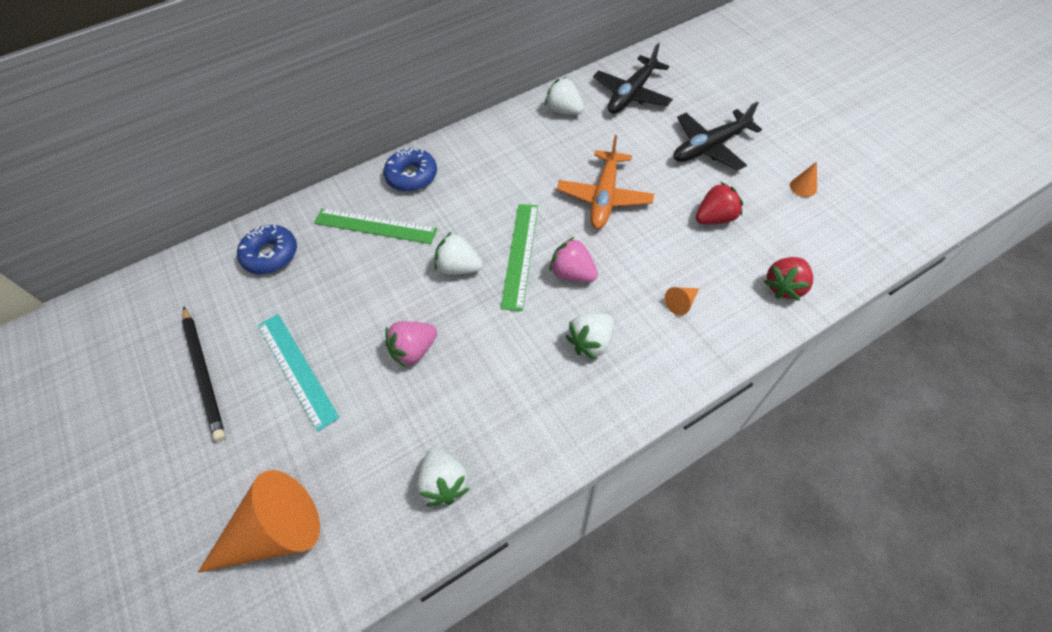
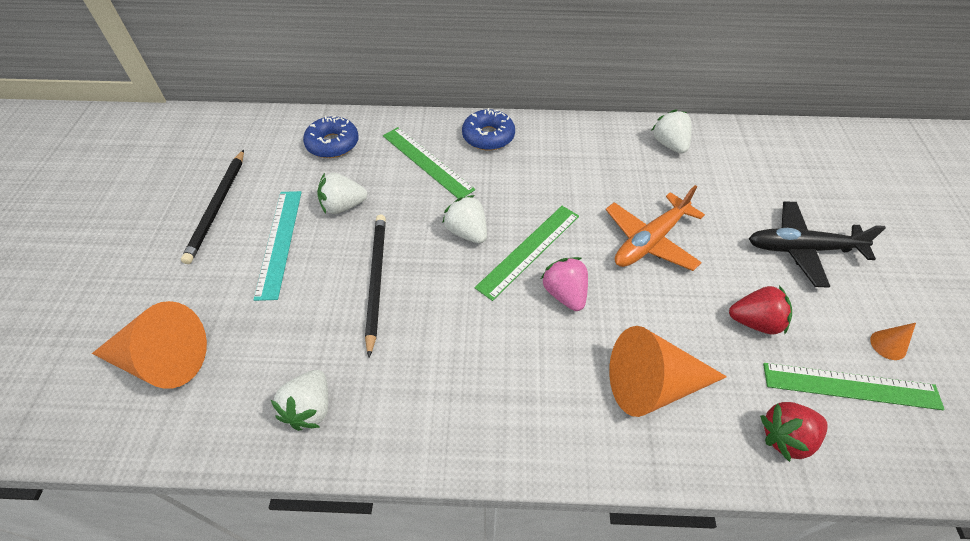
camera: 30 degrees right, 5 degrees down
(414, 350) = (376, 280): pink strawberry -> black pencil
(591, 342) = (533, 367): white strawberry -> white strawberry (343, 206)
(632, 94) = (751, 160): black plane -> none
(681, 303) = (653, 384): orange cone -> orange cone, size x2.41
(799, 228) = (850, 386): none -> green ruler

